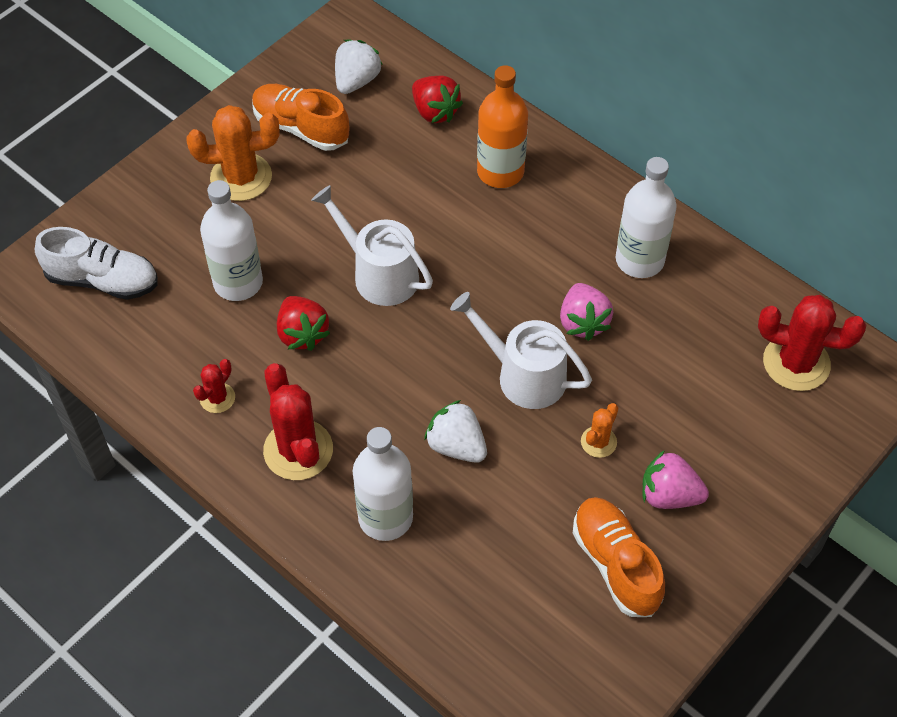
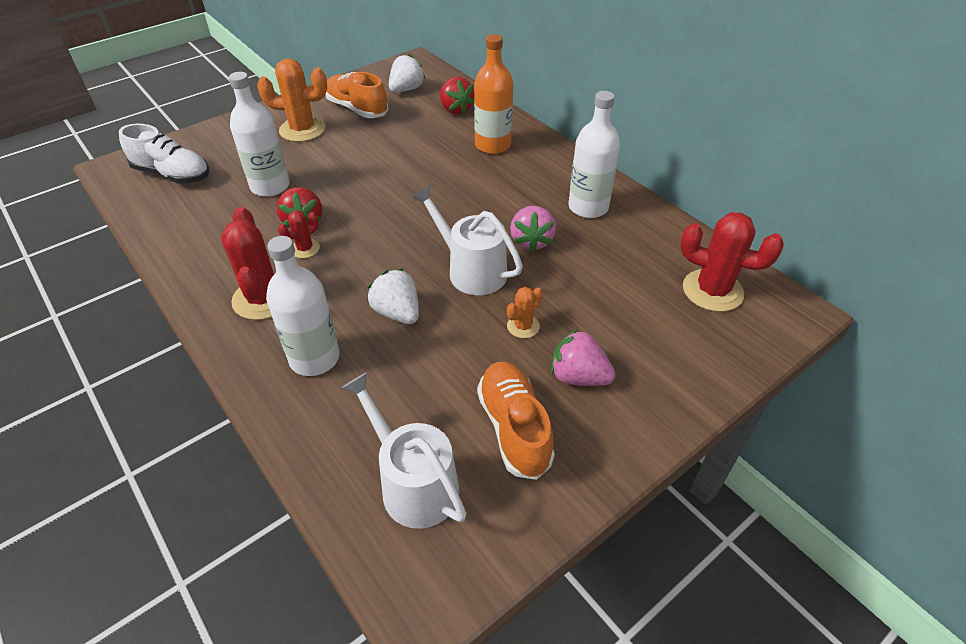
camera: 10 degrees right, 10 degrees down
(217, 398) = (216, 255): red cactus -> red cactus (305, 249)
(379, 274) = (379, 193): white watering can -> white watering can (414, 484)

